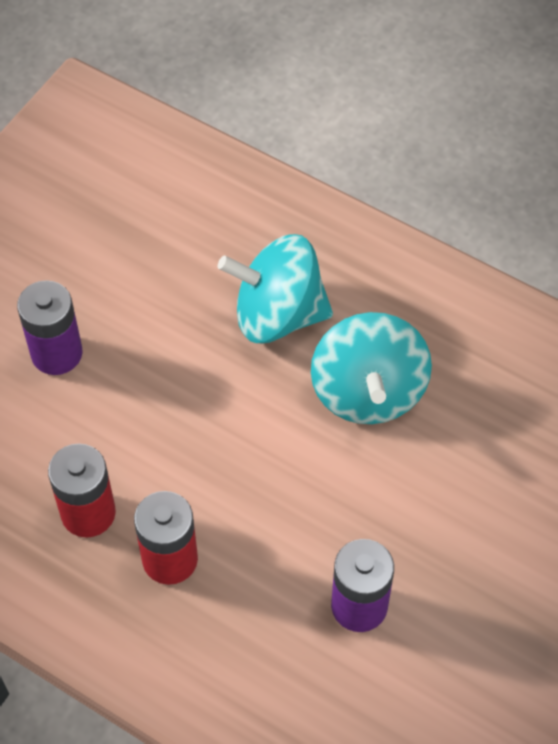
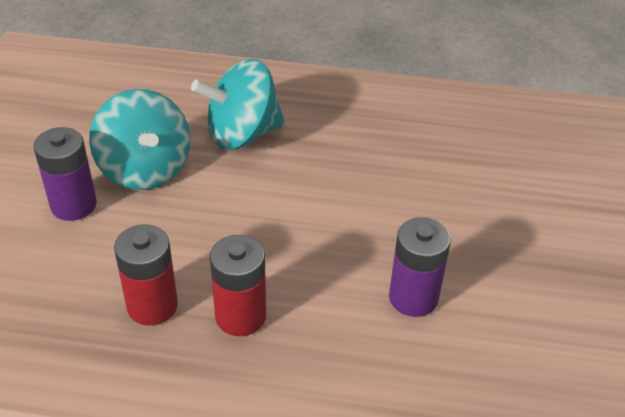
camera: 25 degrees left, 15 degrees down
(368, 391) = (336, 161): turquoise spinning top -> turquoise spinning top (145, 169)

